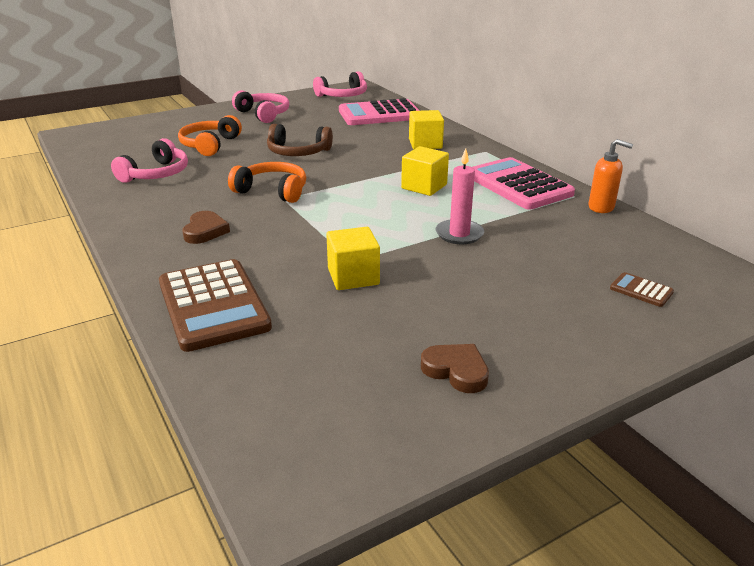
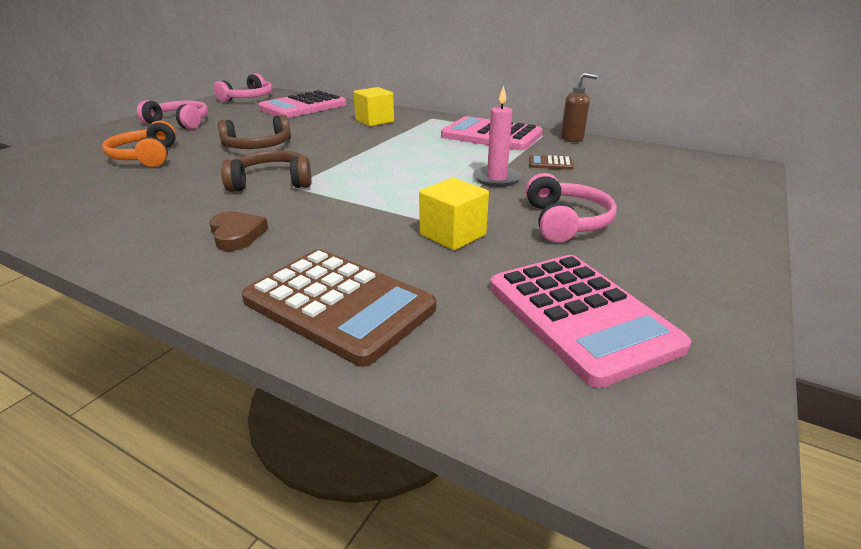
camera: 30 degrees left, 0 degrees up
(156, 174) = (105, 194): pink headphones -> pink headphones (565, 222)
(272, 191) = (272, 182): orange headphones -> brown headphones
(363, 372) = (580, 316): none -> pink calculator
(424, 186) = (417, 151): yellow cube -> none
(456, 371) = (651, 285): brown heart -> none
(601, 207) = (572, 138): orange soap dispenser -> brown soap dispenser
(641, 290) = (680, 185): brown calculator -> brown calculator (550, 163)

